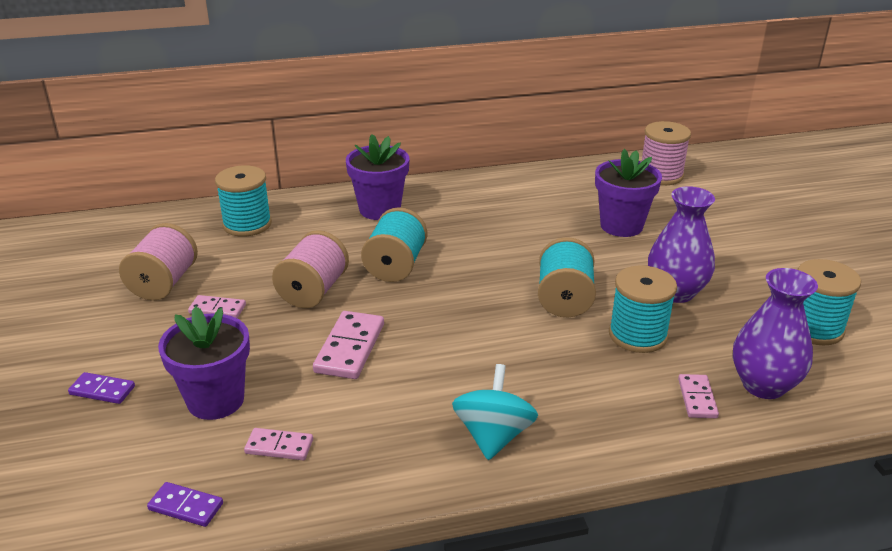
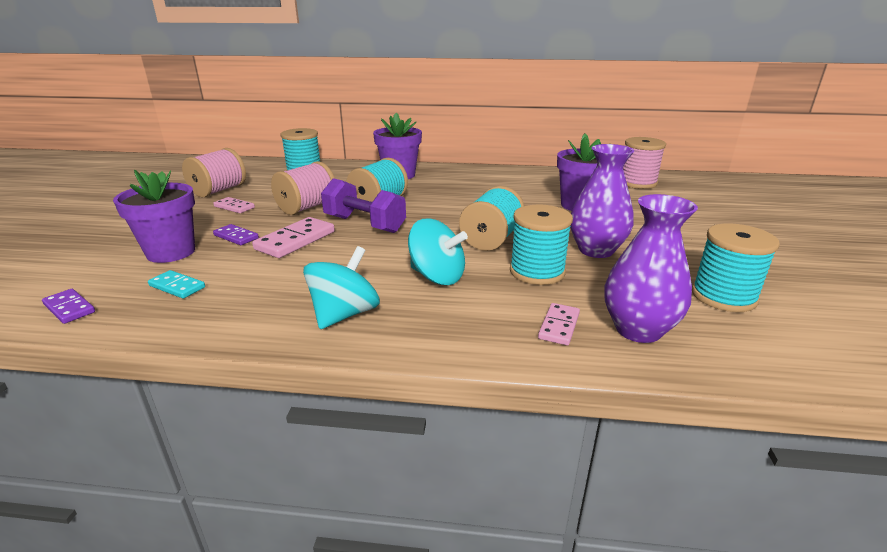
camera: 20 degrees right, 5 degrees down
(102, 390) = (111, 234): purple domino -> purple domino (236, 237)
(279, 446) = (177, 286): pink domino -> turquoise domino
(408, 305) = (364, 224): none -> purple dumbbell
(546, 365) = (437, 276): none -> turquoise spinning top

